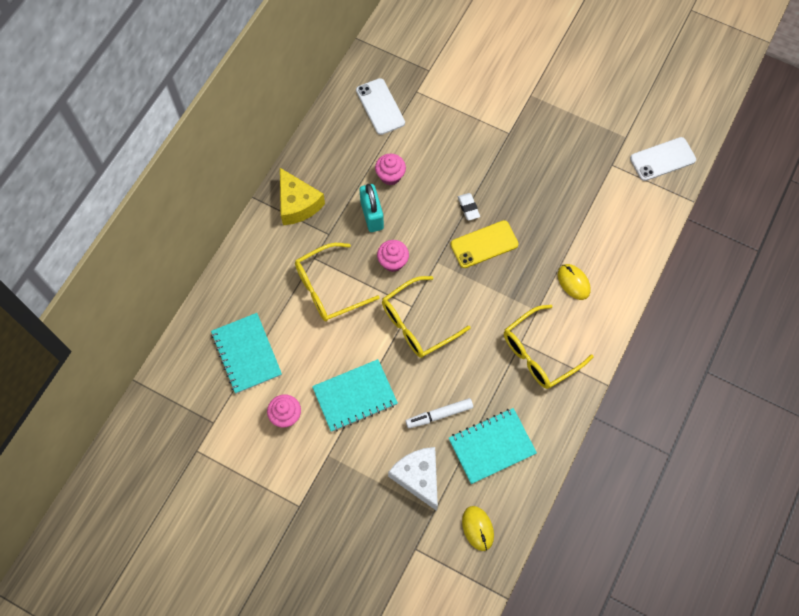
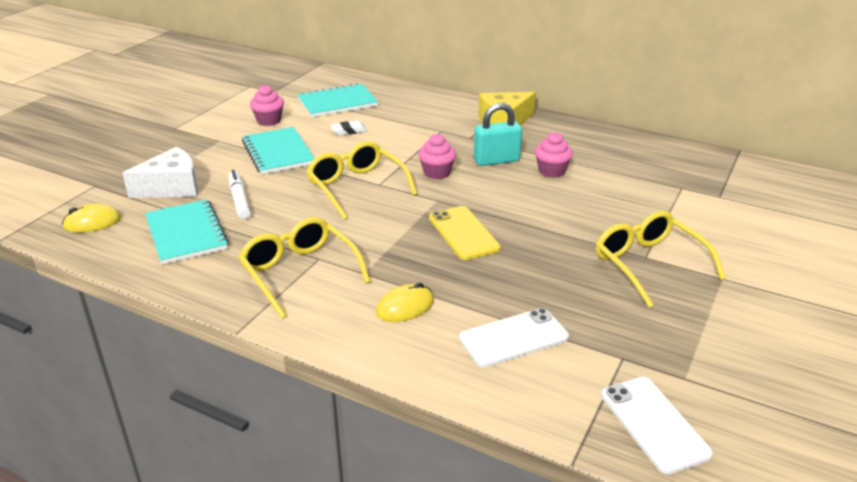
camera: 90 degrees right, 35 degrees down
(328, 288) = (404, 138): yellow glasses -> yellow glasses (648, 264)
(380, 106) = (647, 164): white phone -> white phone (513, 338)
(468, 208) = (516, 222): white eraser -> white eraser (348, 131)

